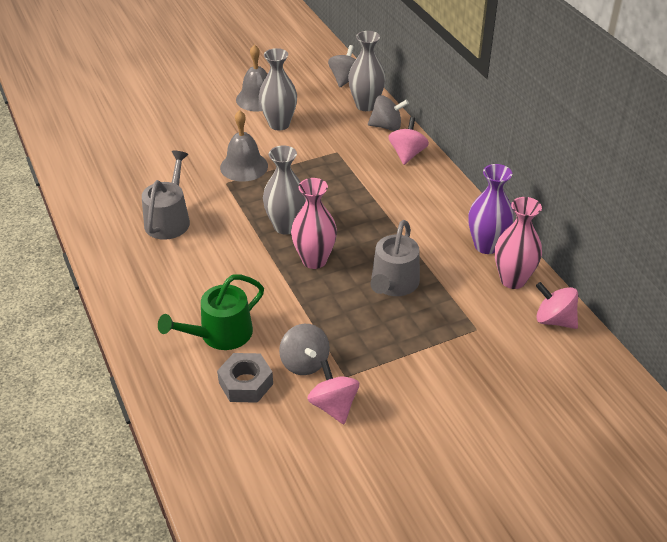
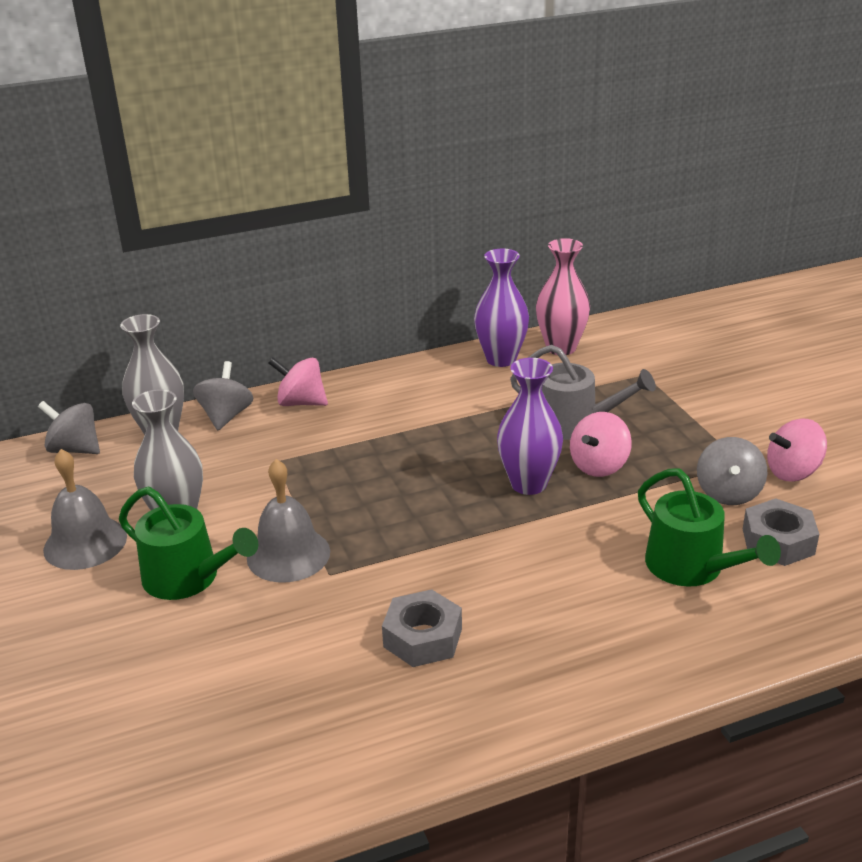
camera: 85 degrees left, 10 degrees down
(169, 220) = (423, 637): grey watering can -> grey nut
(226, 135) = (188, 578): none -> green watering can
(286, 226) = (452, 509): grey vase -> none
(304, 363) = (728, 493): grey spinning top -> grey spinning top turned 120 degrees clockwise
(314, 260) = (528, 484): pink vase -> purple vase
(554, 320) = (623, 331): pink spinning top -> pink spinning top (599, 466)

